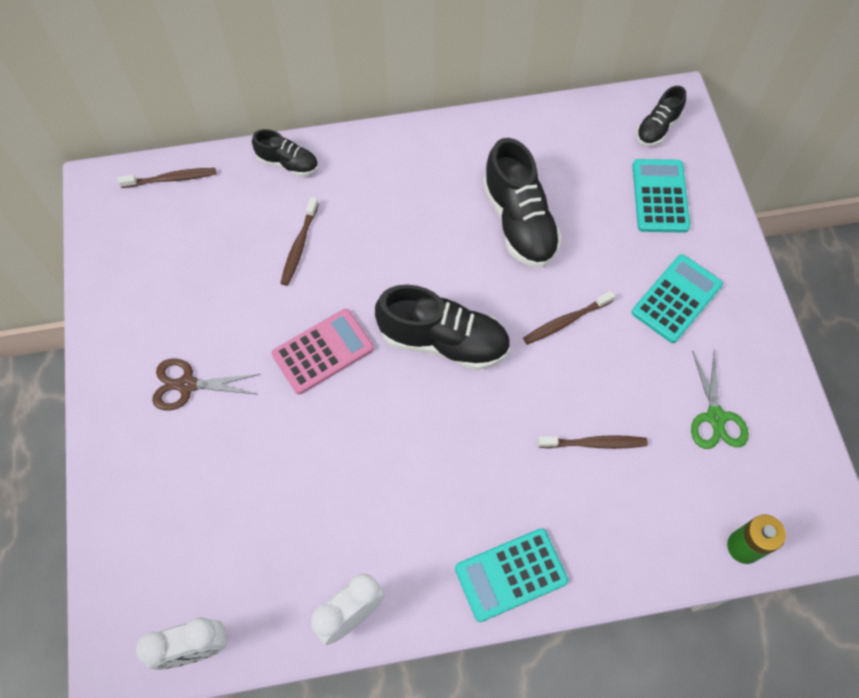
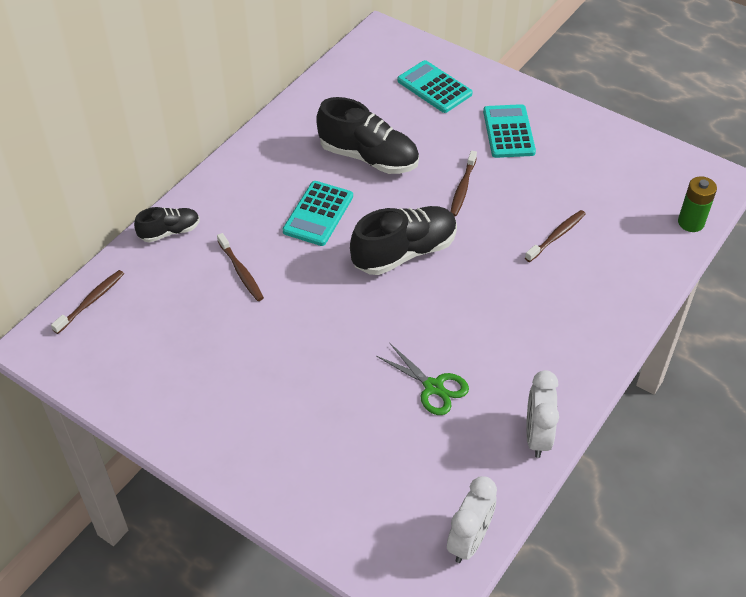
camera: 45 degrees left, 15 degrees down
(187, 385) = (267, 407): brown scissors -> none
(323, 352) = (335, 316): pink calculator -> none
(510, 574) = (596, 337): turquoise calculator -> turquoise calculator (318, 214)
(657, 128) = (388, 54): black shoe -> none
(715, 417) = (601, 173): green scissors -> green scissors (433, 387)

